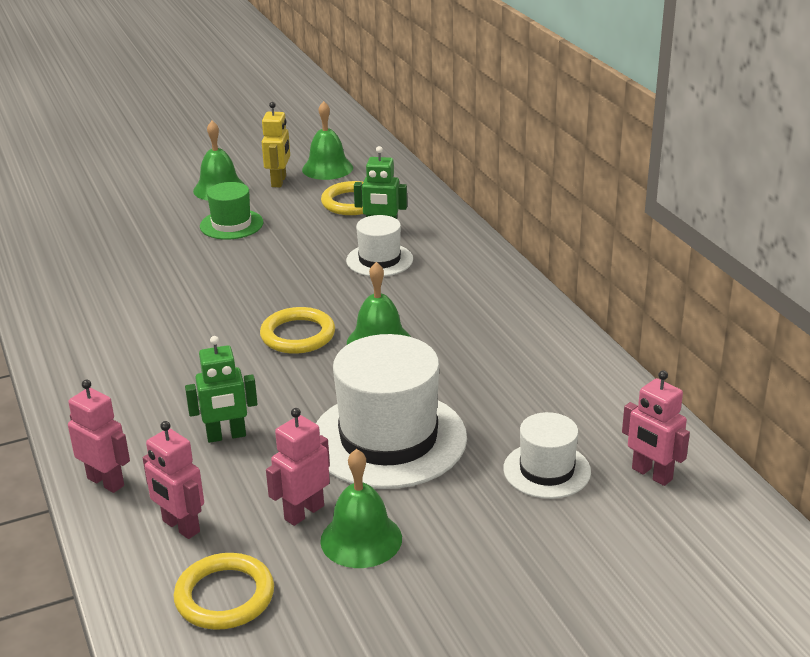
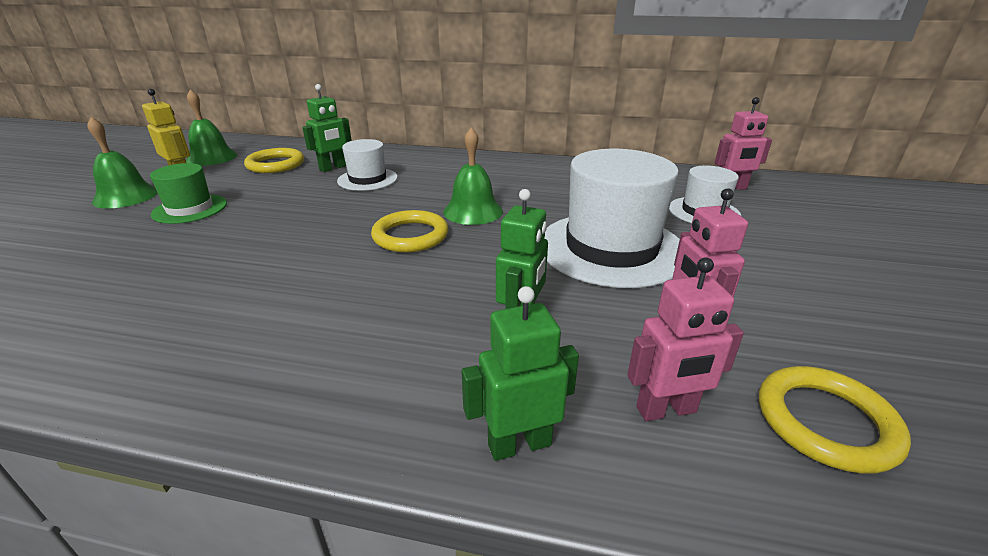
camera: 55 degrees left, 0 degrees up
(106, 482) = (519, 444): pink robot -> green robot
(361, 539) = (753, 305): green bell -> none

